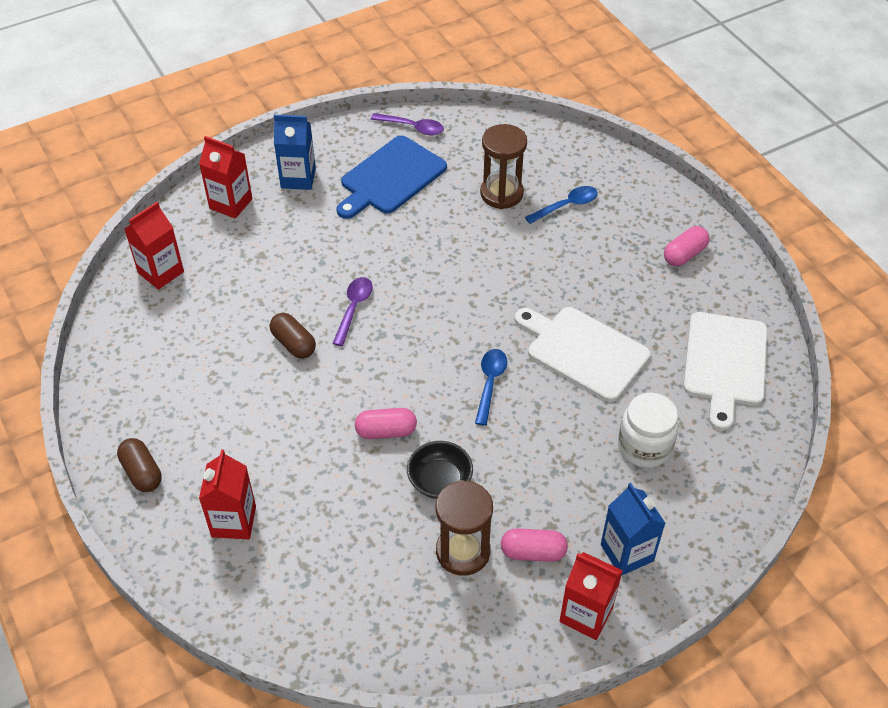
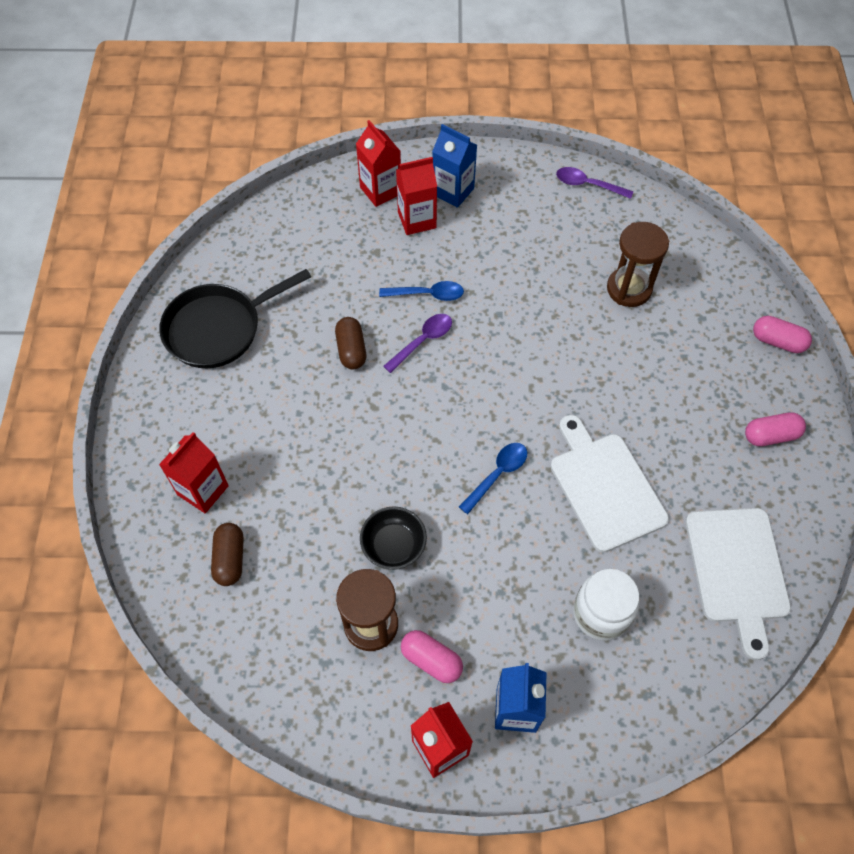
camera: 30 degrees right, 10 degrees up
(142, 472) = (160, 407): brown capsule -> brown capsule (230, 559)
(154, 381) = (218, 328): none -> black pan
(161, 272) = (284, 230): red carton -> red carton (417, 220)
(386, 431) = (377, 473): pink capsule -> pink capsule (777, 341)
(390, 178) = (535, 227): blue cutting board -> none
(413, 127) = (587, 185): purple spoon -> purple spoon turned 150 degrees clockwise
(566, 206) = (684, 329): blue spoon -> blue spoon (427, 294)
(725, 363) = (737, 570): white cutting board -> white cutting board turned 45 degrees counterclockwise

